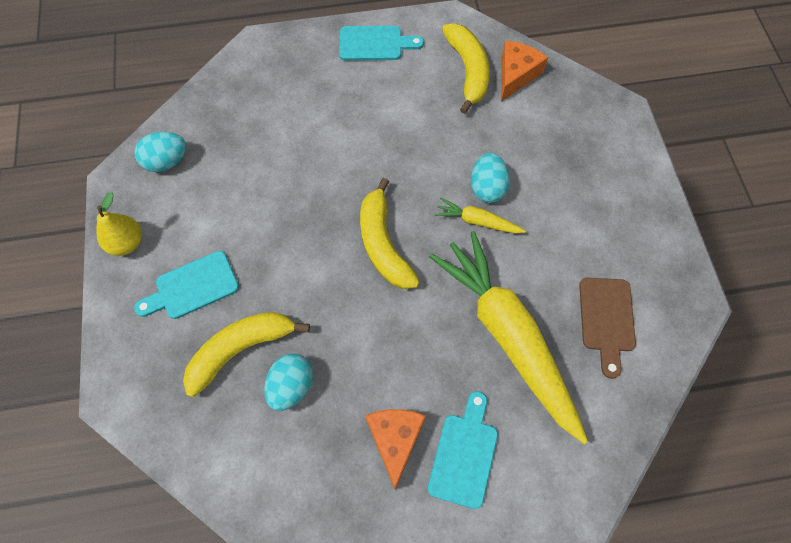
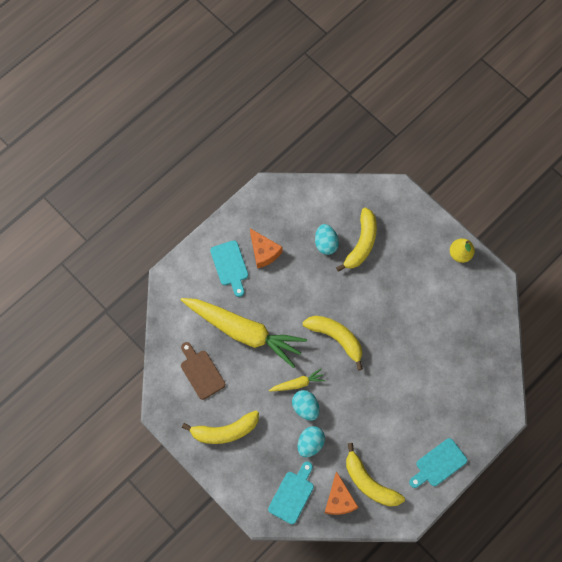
camera: 145 degrees right, 5 degrees up
(167, 162) = (483, 307): turquoise egg -> turquoise egg (310, 443)
(192, 287) = (409, 255): turquoise cutting board -> turquoise cutting board (292, 494)
(615, 224) = (225, 431): none -> yellow banana

